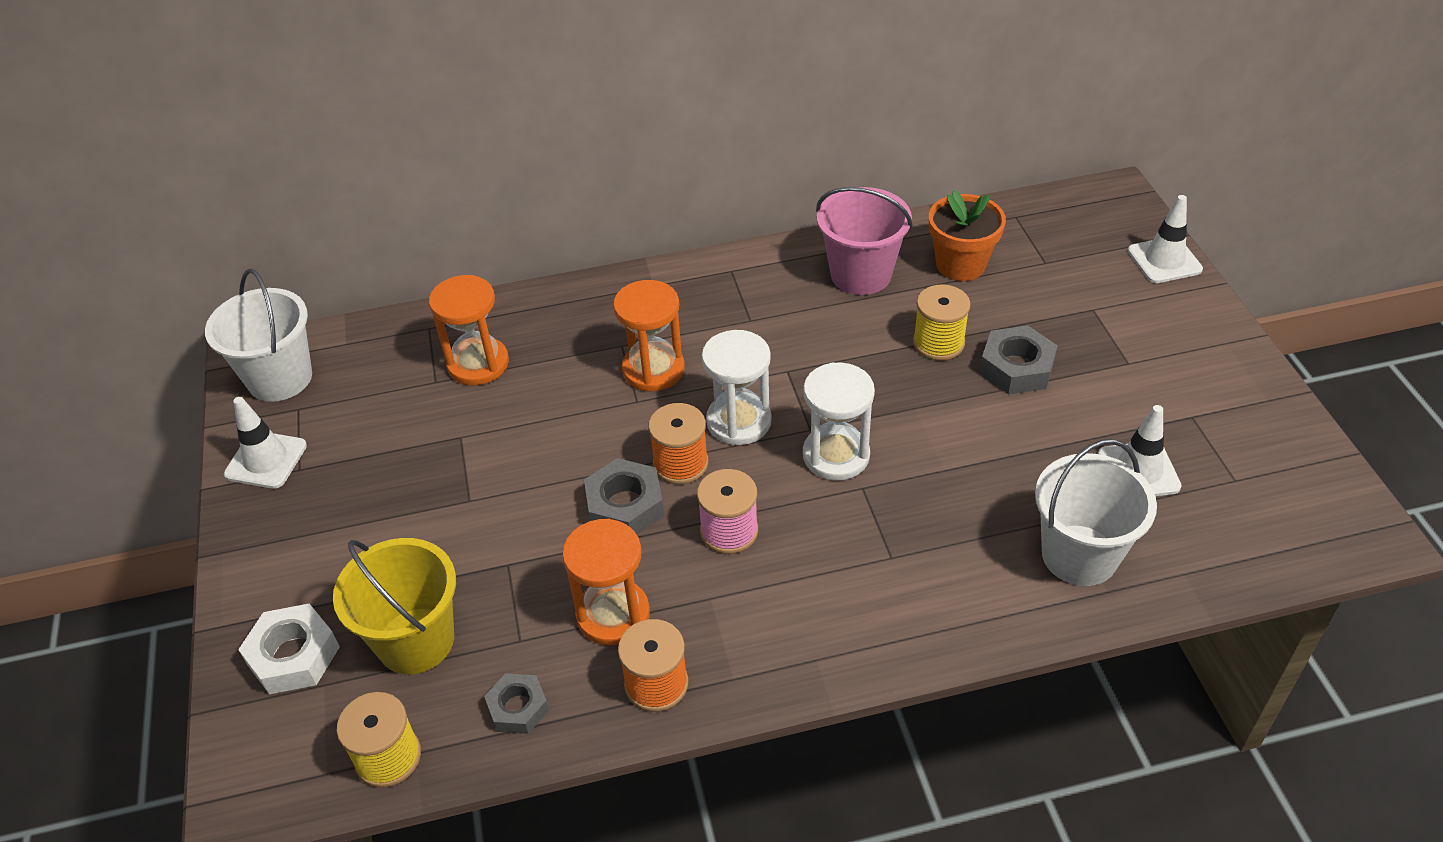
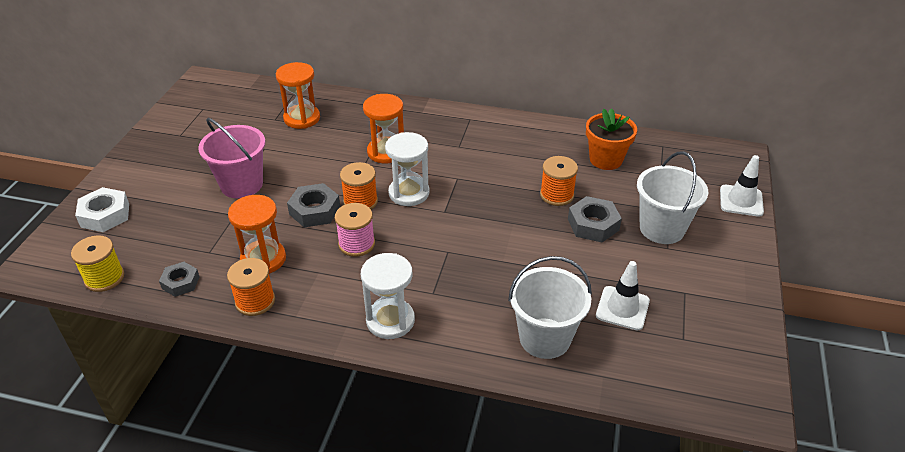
camera: 25 degrees right, 5 degrees down
(266, 460) = (169, 126): white traffic cone -> none
(280, 378) = (206, 93): white bucket -> white bucket (662, 228)
(415, 641) = (162, 231): yellow bucket -> none
(836, 455) = (447, 230): white hourglass -> white hourglass (390, 320)
(860, 274) = (541, 145): pink bucket -> pink bucket (241, 185)
(938, 343) = (556, 195): yellow spool -> orange spool

